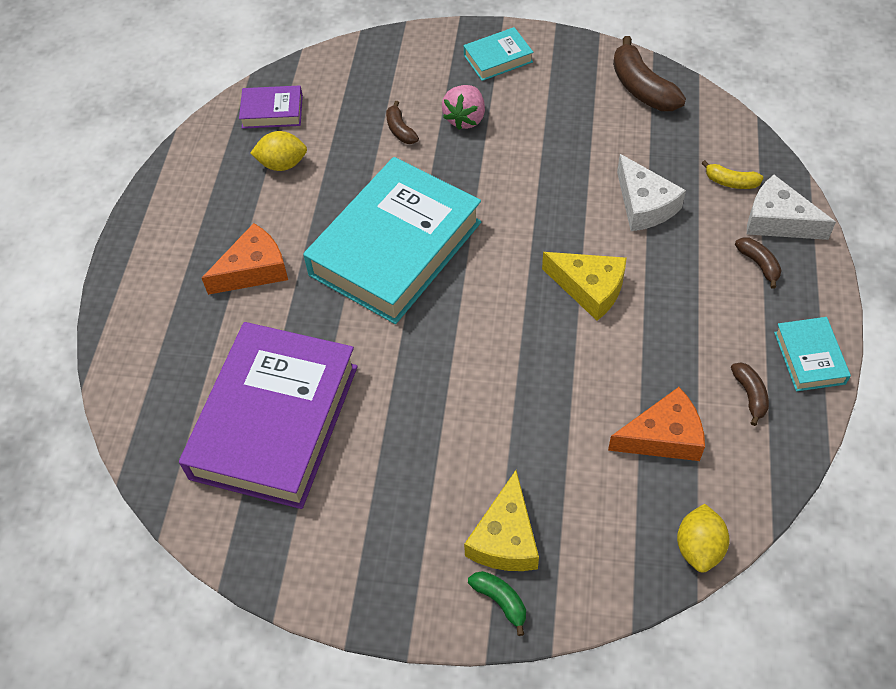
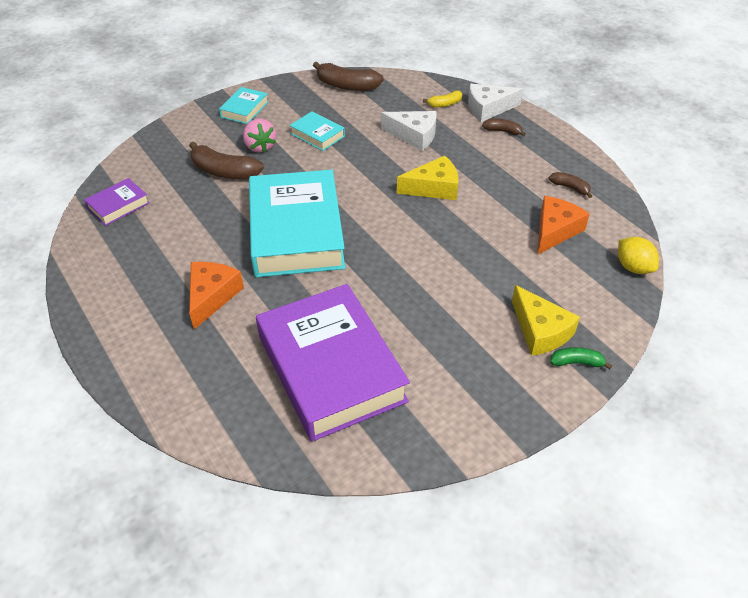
camera: 45 degrees left, 10 degrees down
(282, 164) = (161, 229): yellow lemon -> none
(400, 130) = (224, 172): brown banana -> brown banana, size x1.85
(809, 358) = (575, 156): turquoise book -> turquoise book (317, 135)

